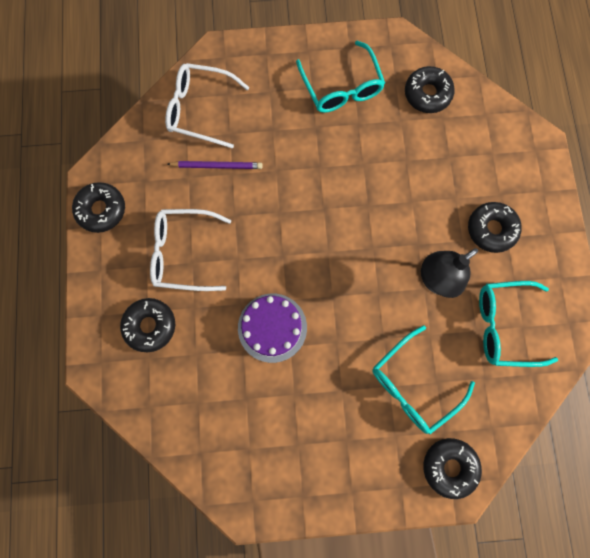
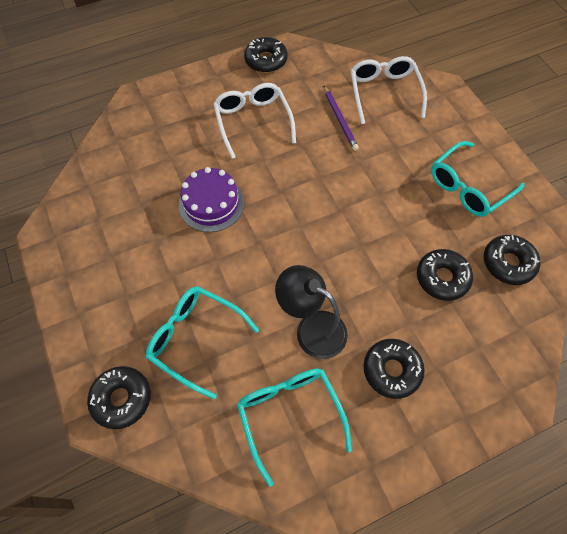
camera: 70 degrees right, 15 degrees down
(150, 325) = (183, 120): black donut -> black donut (442, 278)

